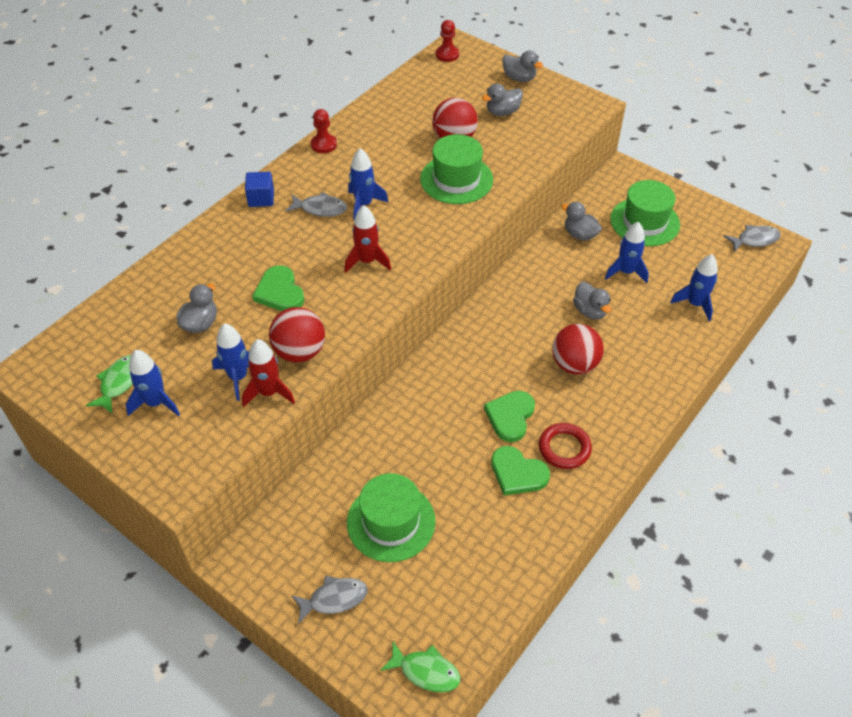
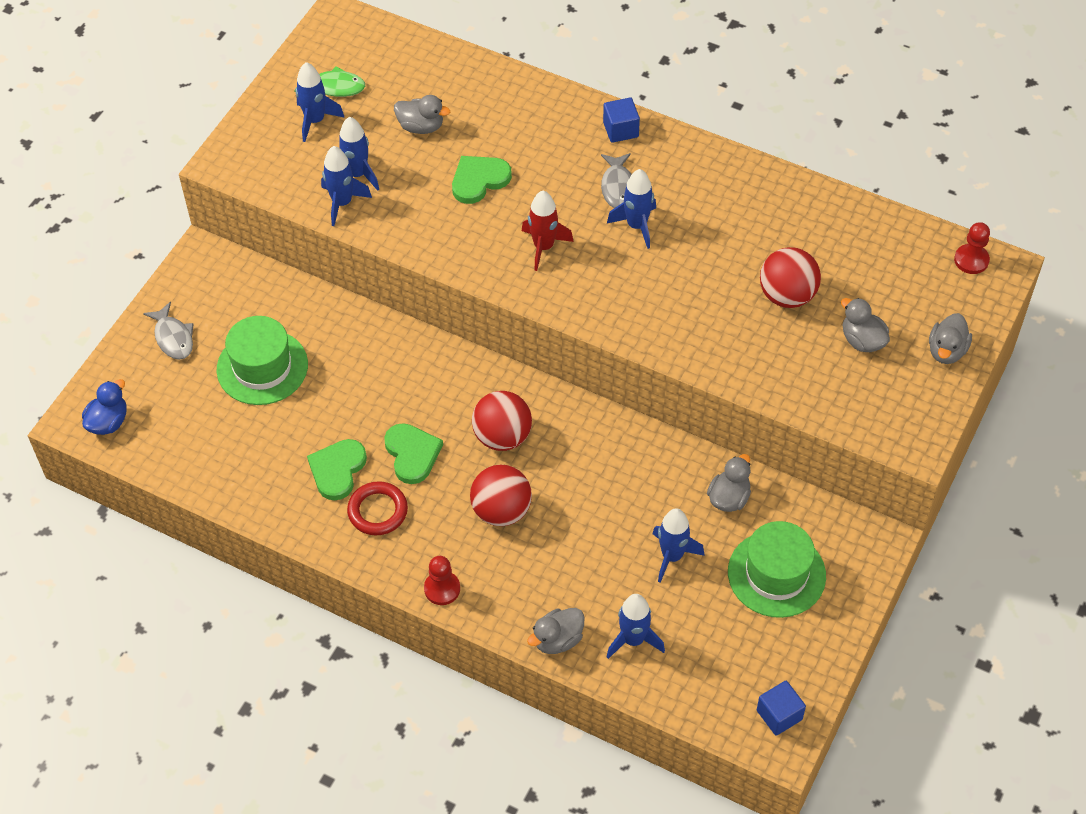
camera: 80 degrees right, 5 degrees up
(269, 392) = (342, 203): red rocket -> blue rocket
(299, 352) = (399, 215): red ball -> red ball (502, 436)
(324, 144) = (734, 166): red pawn -> red pawn (442, 589)
(425, 671) = (108, 422): green fish -> blue duck
(456, 179) = (708, 309): green hat -> none
(510, 416) = (412, 454): green heart -> green heart turned 60 degrees clockwise
(590, 311) = (592, 520): grey duck -> grey duck (557, 640)
(754, 240) = (779, 715): grey fish -> blue cube

